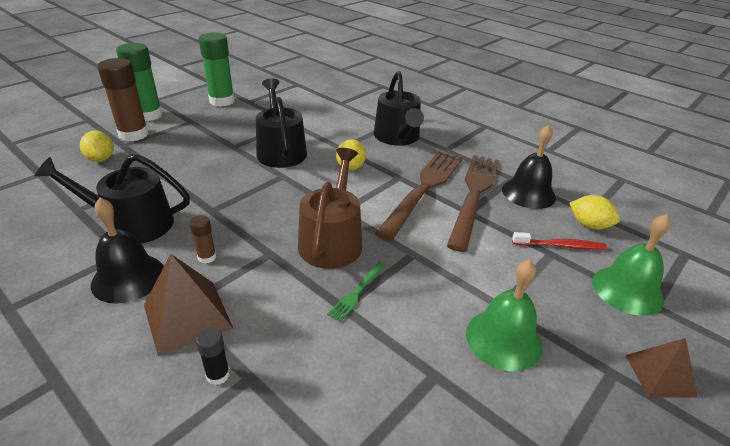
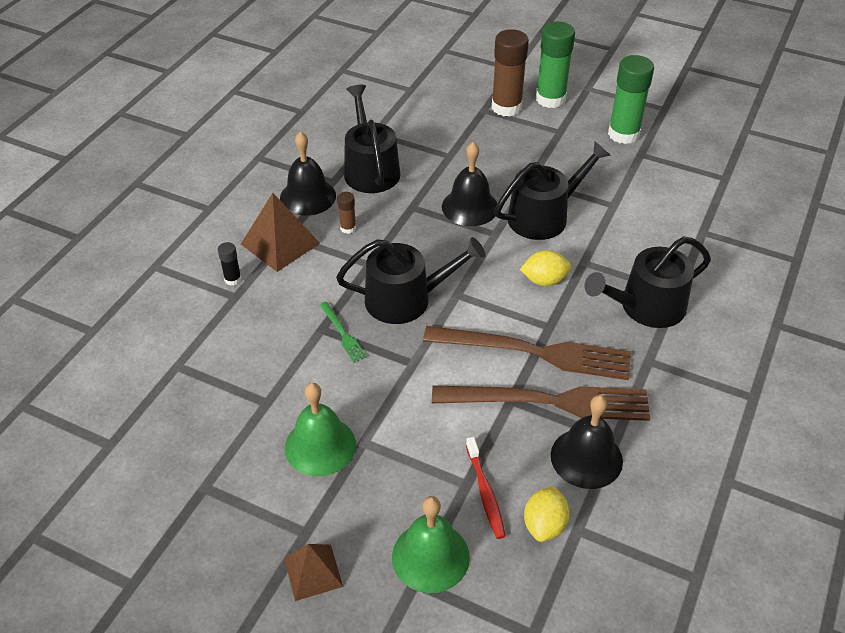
camera: 75 degrees right, 10 degrees up
(101, 159) = (452, 109): yellow lemon -> none
(240, 180) = (470, 207): none -> black bell
(332, 240) = (406, 299): brown watering can -> black watering can
(357, 292) = (342, 333): green fork -> green fork turned 135 degrees counterclockwise

